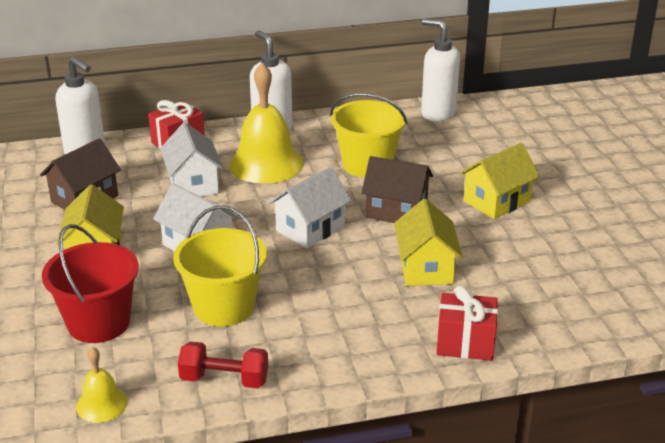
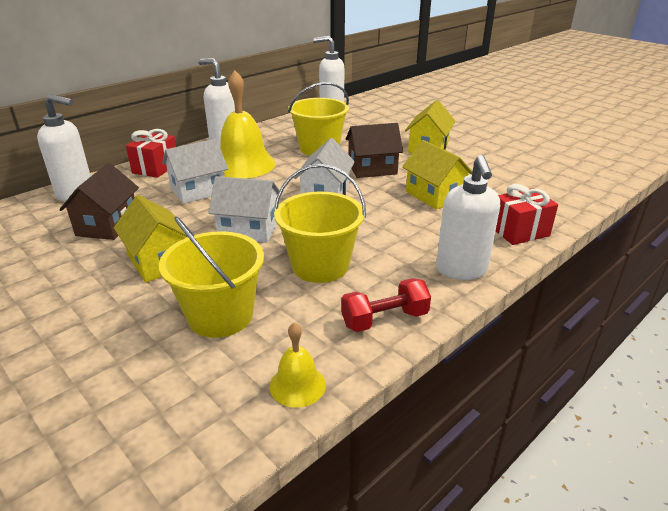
camera: 30 degrees left, 0 degrees up
(99, 323) = (220, 315): red bucket -> yellow bucket
(193, 184) = (198, 191): white house -> white house turned 75 degrees counterclockwise
(349, 361) = (461, 270): none -> white soap dispenser

